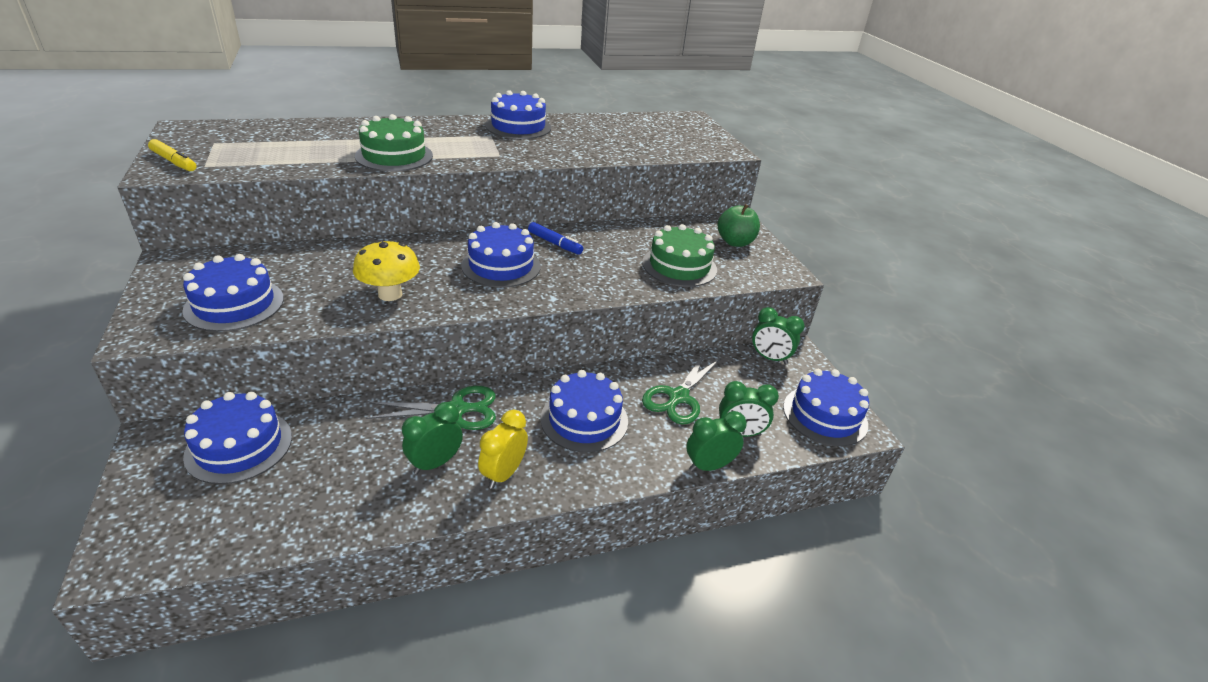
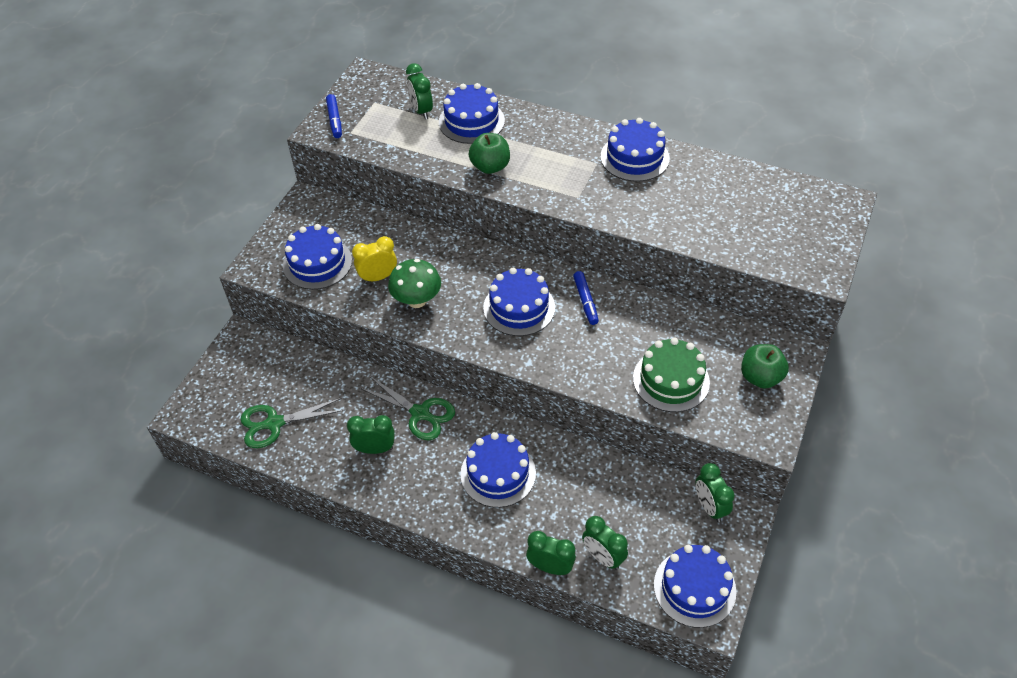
camera: 45 degrees right, 15 degrees up
(174, 162) = (334, 120): yellow marker -> blue marker
(239, 446) = (279, 368): blue cake -> blue cake (471, 121)
(278, 138) = (421, 111): none -> green clock
(390, 294) = (417, 300): yellow mushroom -> green mushroom
(394, 156) = (490, 167): green cake -> green apple
(503, 474) = (409, 483): yellow clock -> yellow clock (378, 277)
(678, 397) = (587, 497): green scissors -> green scissors (274, 423)

